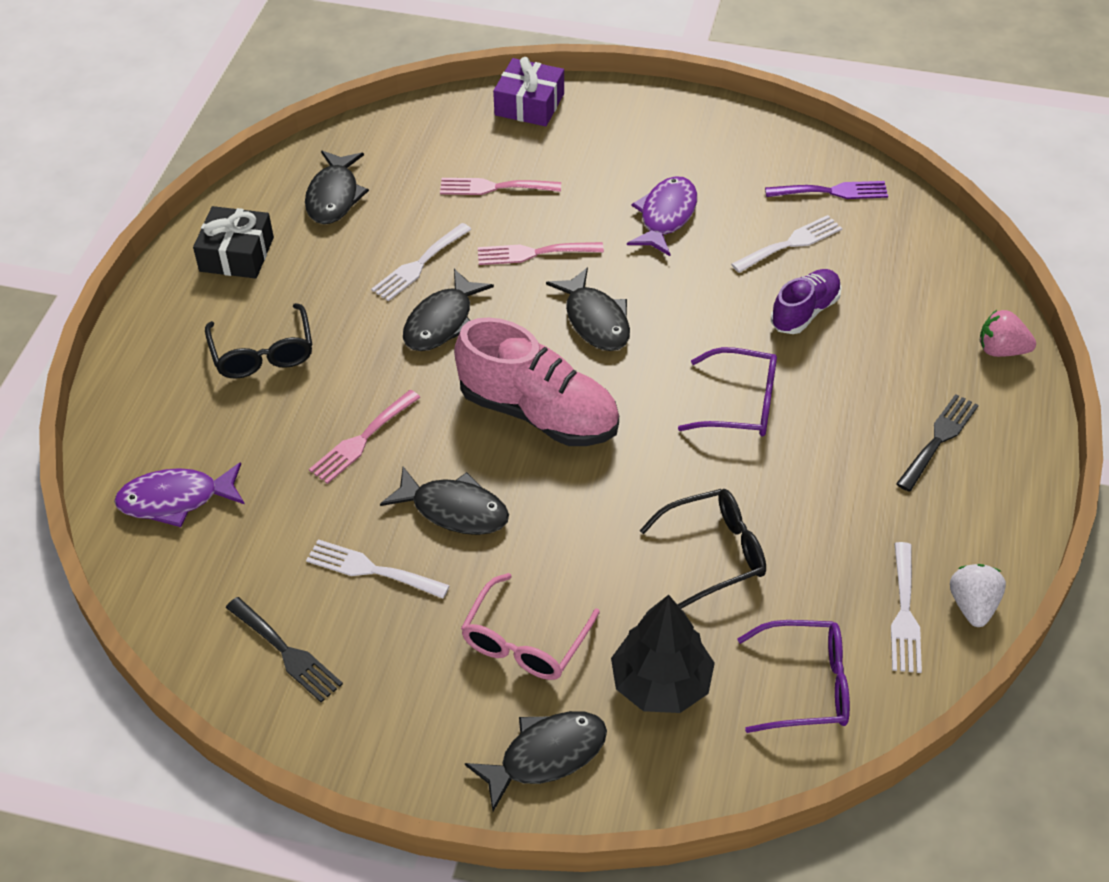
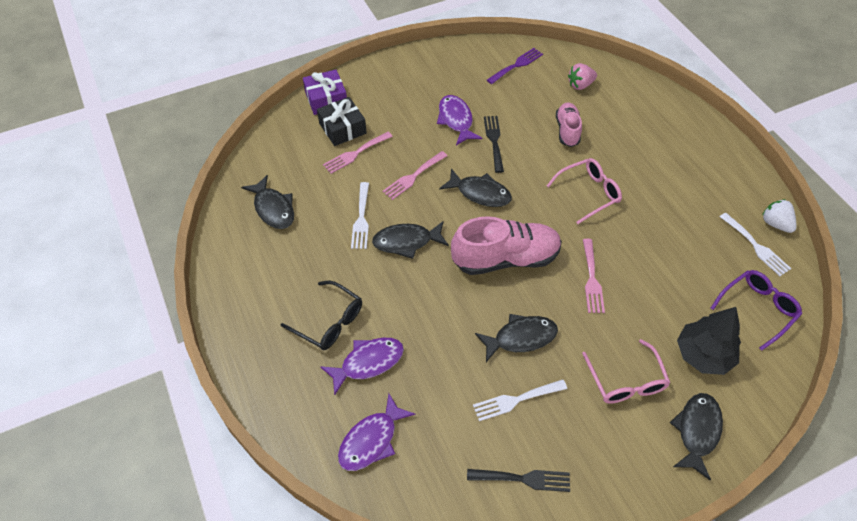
camera: 40 degrees left, 5 degrees up
(236, 254) = (252, 275): black gift -> black gift (342, 128)
(257, 421) = (368, 363): none -> purple fish
(362, 440) = (435, 333): pink fork -> pink fork (592, 279)
(442, 322) = (406, 242): black fish -> black fish turned 90 degrees clockwise
(714, 553) = (655, 273): black glasses -> none
(740, 404) = (588, 193): purple glasses -> pink glasses
(791, 243) = (526, 101): white fork -> none
(805, 312) = (567, 130): purple shoe -> pink shoe
(939, 439) = (683, 156): black fork -> black fork (494, 141)
(1001, 350) = (662, 99): pink strawberry -> pink strawberry (580, 85)

